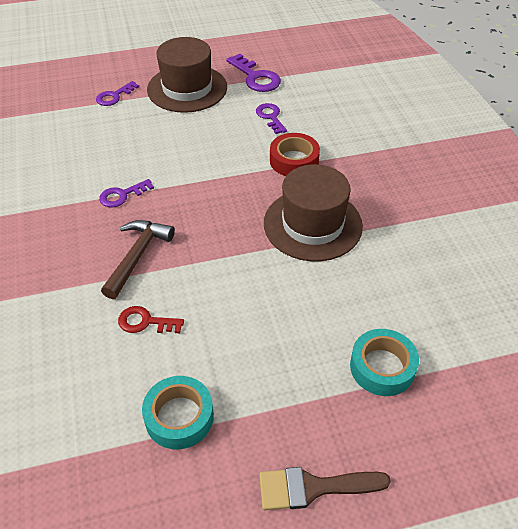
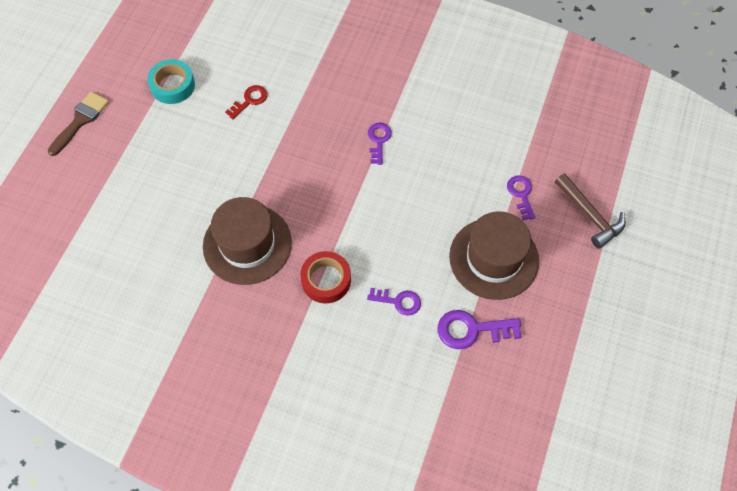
camera: 125 degrees right, 15 degrees up
(137, 256) = (308, 121): brown hammer -> brown hammer (590, 215)
(382, 367) = (107, 201): turquoise tape -> none

